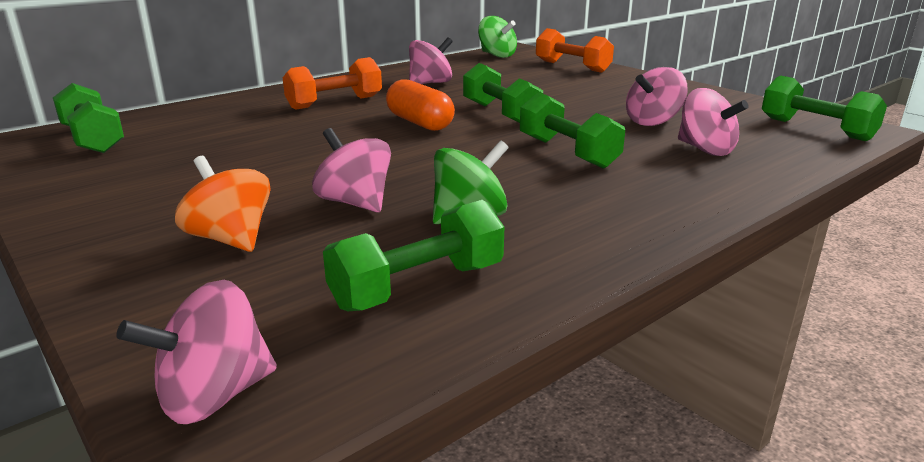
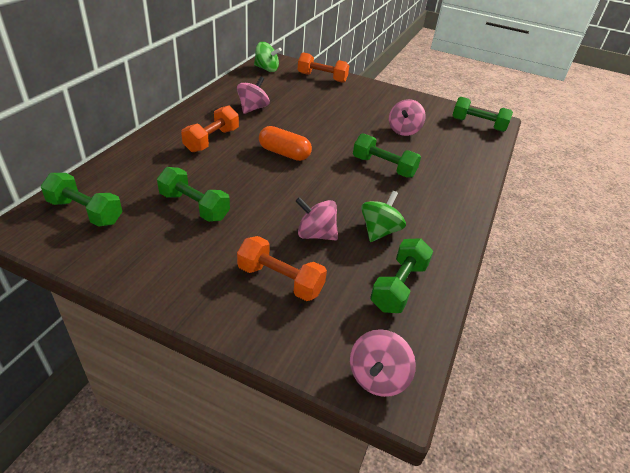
camera: 30 degrees left, 15 degrees up
(231, 239) = (280, 280): orange spinning top -> orange dumbbell
(500, 114) = (321, 136): green dumbbell -> green dumbbell (194, 206)
(705, 150) = (443, 152): pink spinning top -> none

